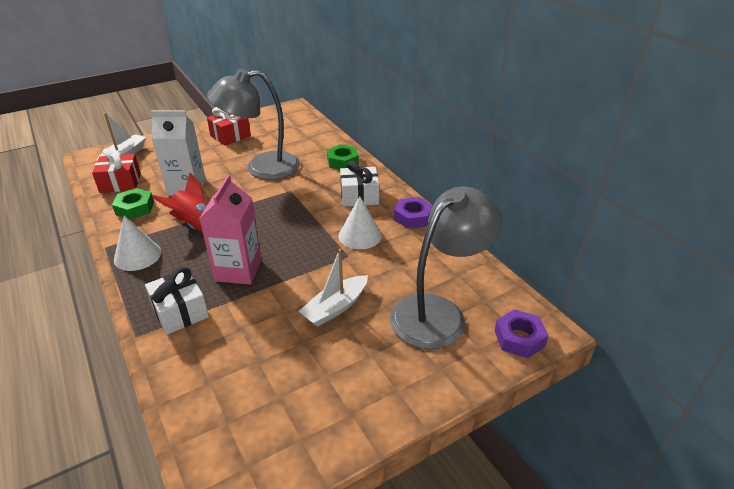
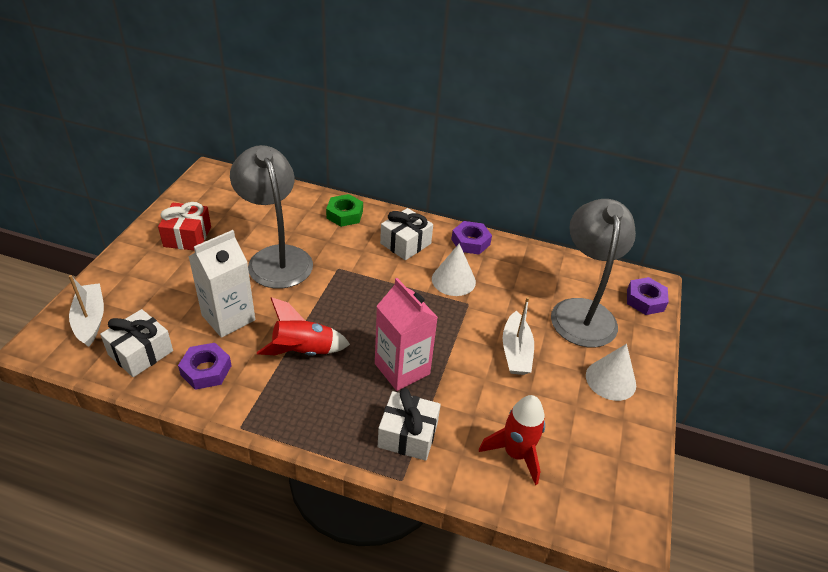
camera: 45 degrees left, 5 degrees up
(120, 183) = (141, 353): red gift -> white gift
(135, 208) = (206, 370): green nut -> purple nut
(137, 255) = (289, 414): white cone -> white cone (610, 380)
(228, 374) = (515, 454): none -> red rocket
(261, 168) = (276, 258): grey lamp -> grey lamp turned 120 degrees clockwise

